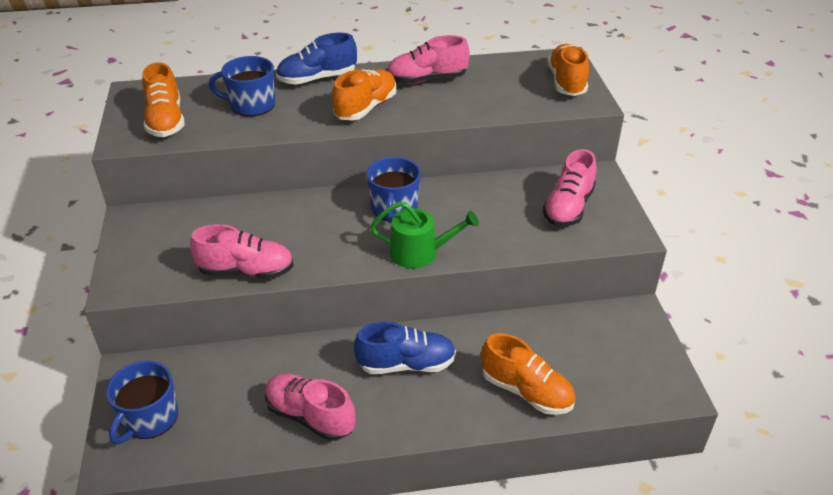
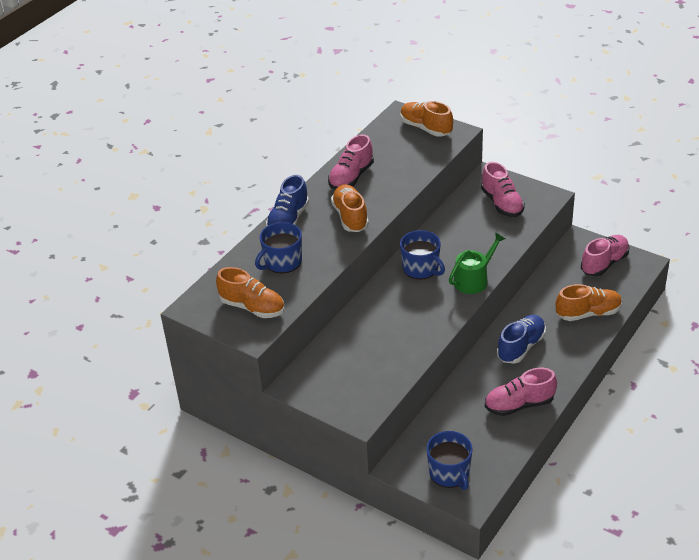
camera: 45 degrees left, 0 degrees up
(246, 271) = (409, 356): pink shoe -> pink shoe (604, 263)

